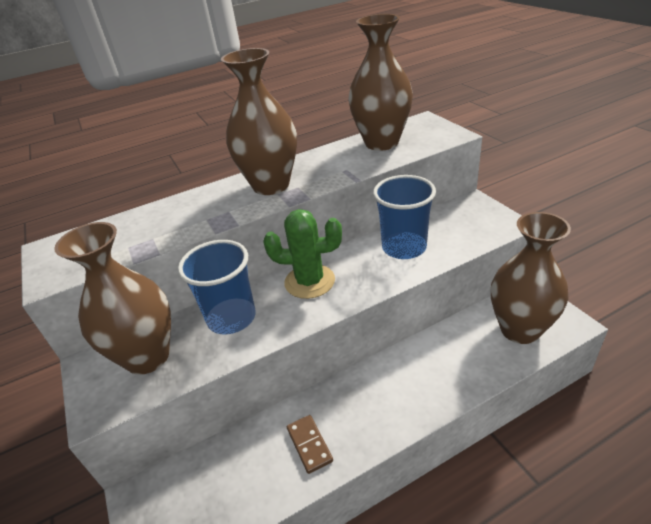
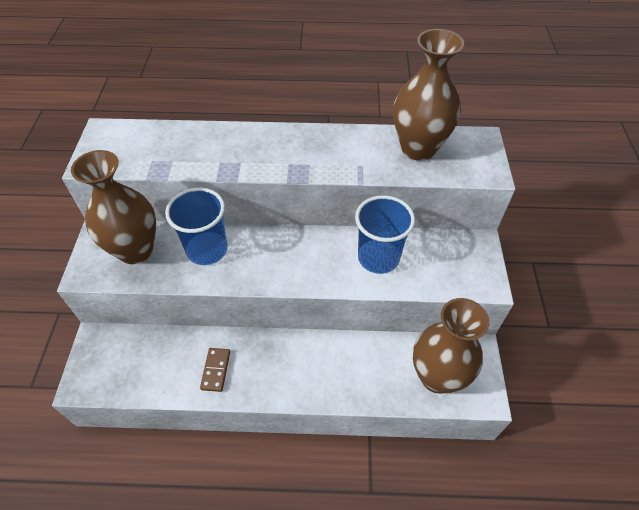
camera: 25 degrees right, 15 degrees up
(271, 185) = (290, 151): brown vase -> none
(309, 281) = (282, 249): green cactus -> none

